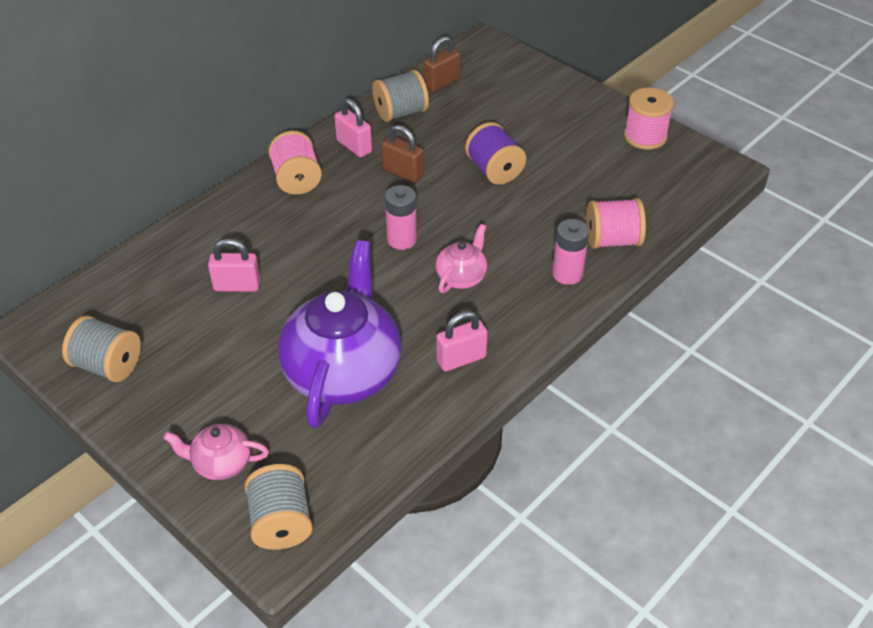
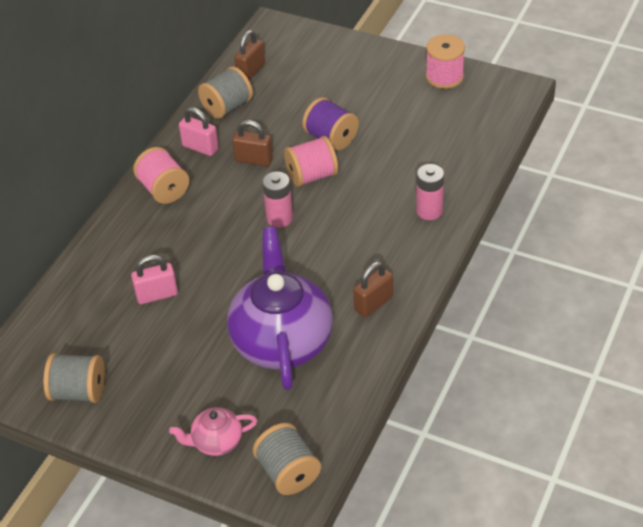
camera: 15 degrees left, 0 degrees up
(461, 277) = (344, 236): pink teapot -> none
(461, 359) = (373, 304): pink padlock -> brown padlock
(612, 240) = (454, 173): pink spool -> pink spool (312, 176)

